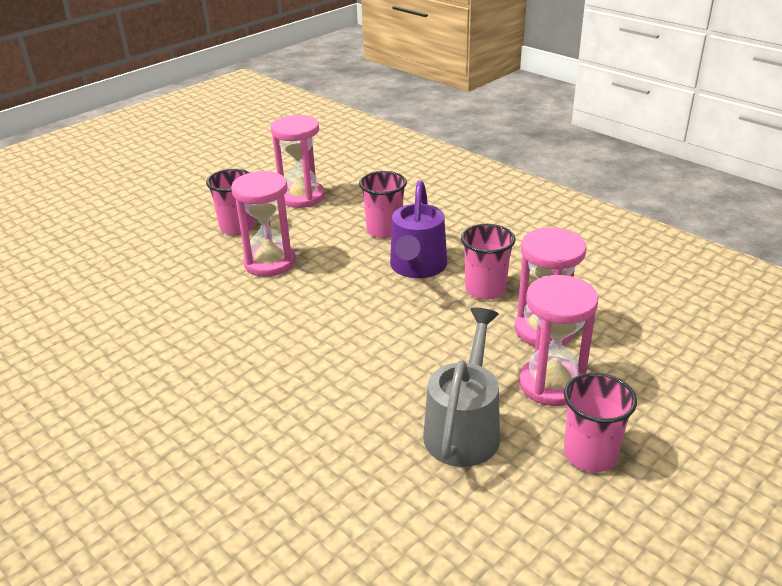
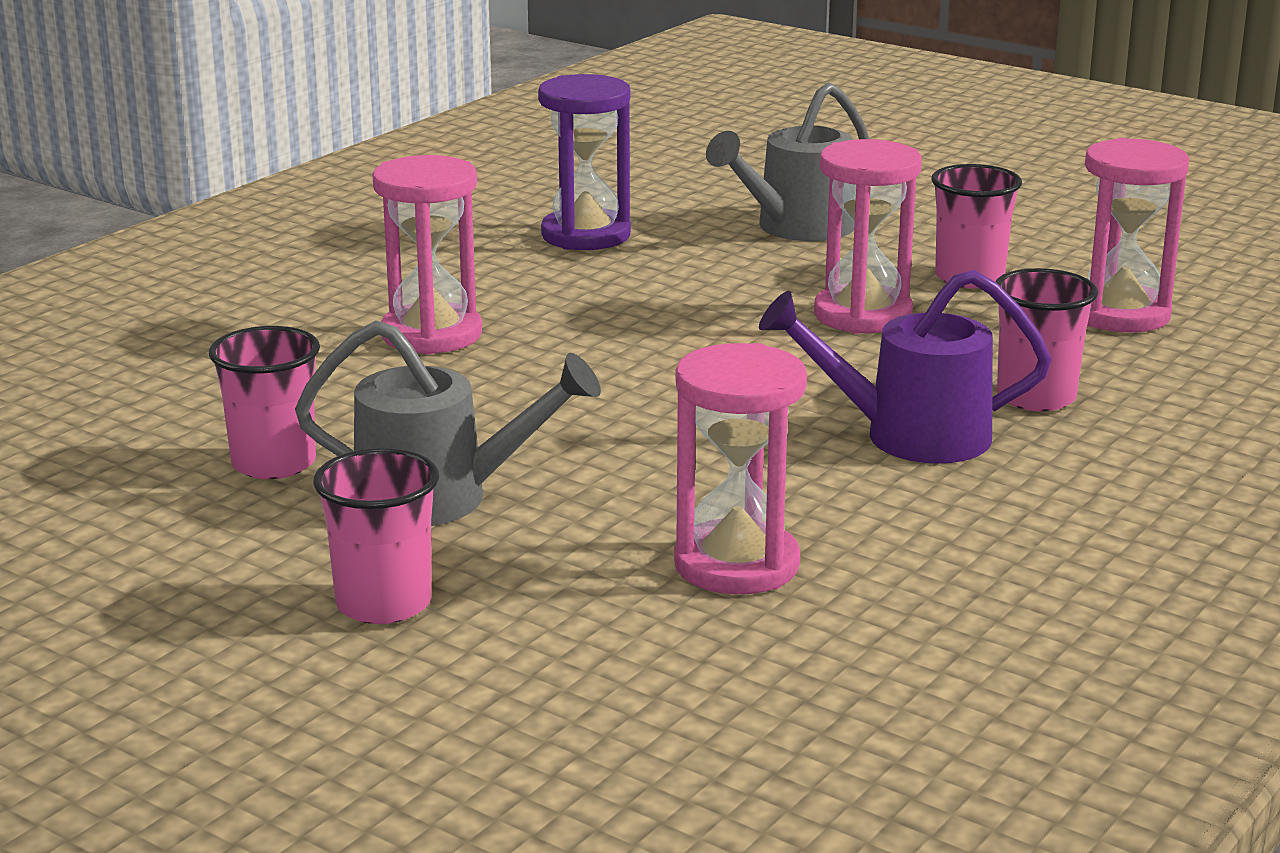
camera: 80 degrees right, 10 degrees down
(87, 348) = (586, 235): none -> purple hourglass
(133, 269) = (795, 228): none -> grey watering can
(485, 289) = (858, 504): pink cup -> pink cup (274, 463)
(551, 384) = (566, 571): pink hourglass -> pink hourglass (431, 335)

